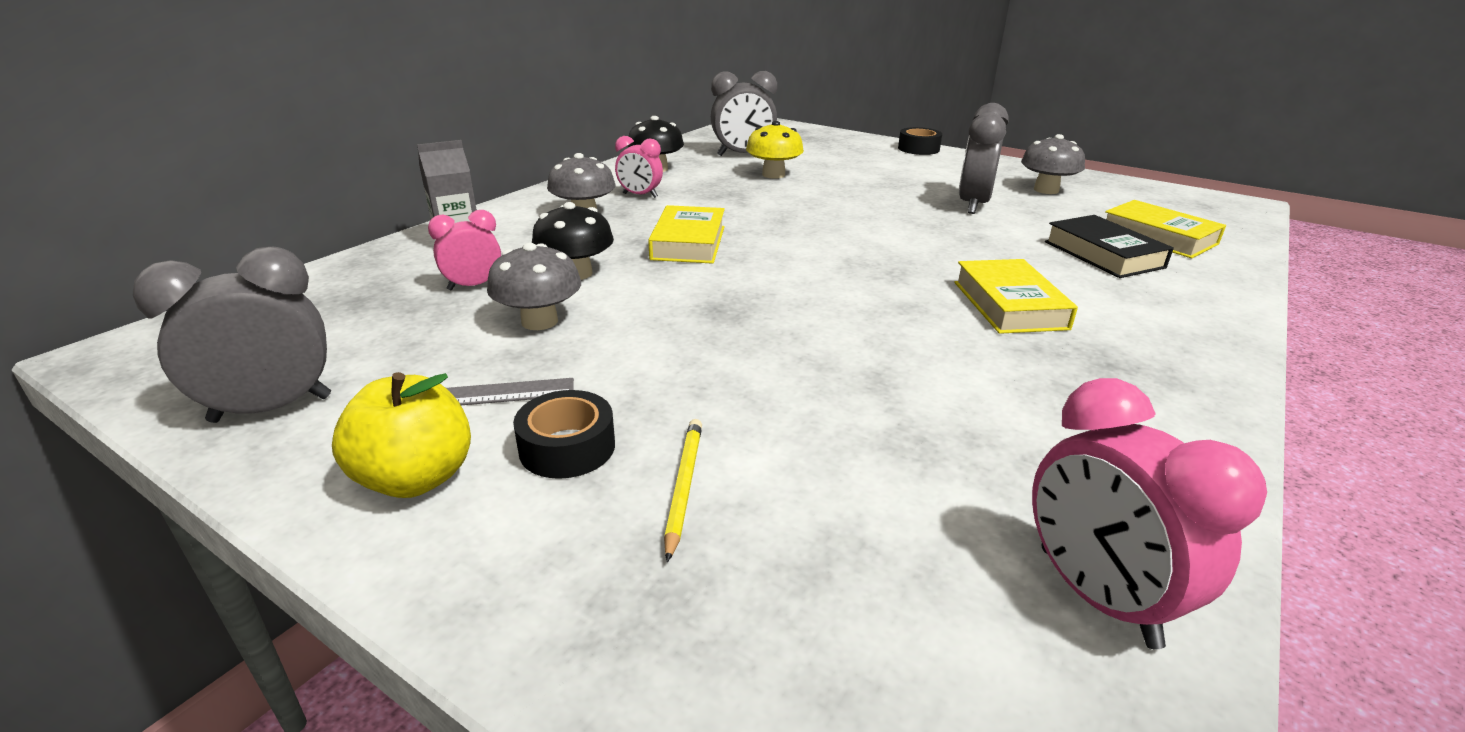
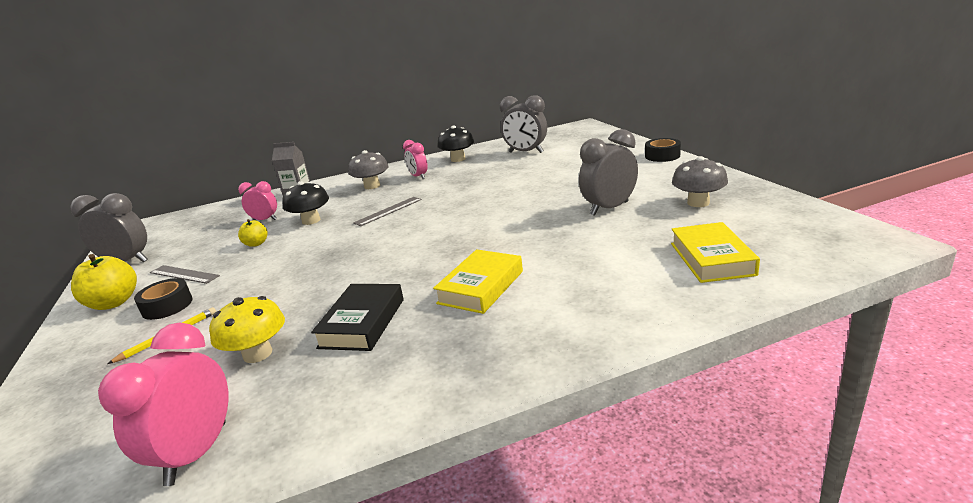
camera: 40 degrees right, 5 degrees down
(539, 321) = (256, 244): grey mushroom -> yellow apple
(688, 243) = (388, 211): yellow book -> grey ruler
(773, 175) = (517, 169): yellow mushroom -> yellow mushroom (258, 354)
(1103, 254) = (628, 265): black book -> black book (362, 323)

